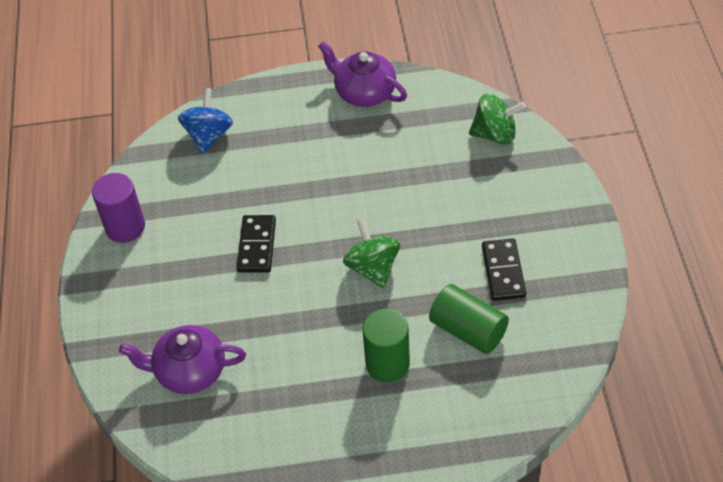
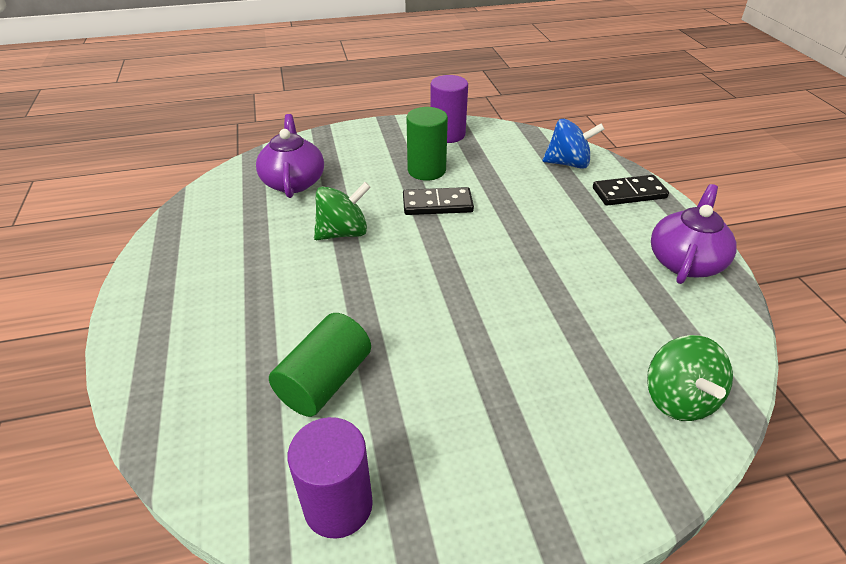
camera: 80 degrees right, 10 degrees down
(373, 268) = (417, 287): green spinning top -> green spinning top (343, 233)
(387, 364) = (283, 308): green cylinder -> green cylinder (426, 170)
(503, 271) = (423, 417): black domino -> black domino (629, 193)
(567, 319) = (338, 505): none -> purple cylinder

